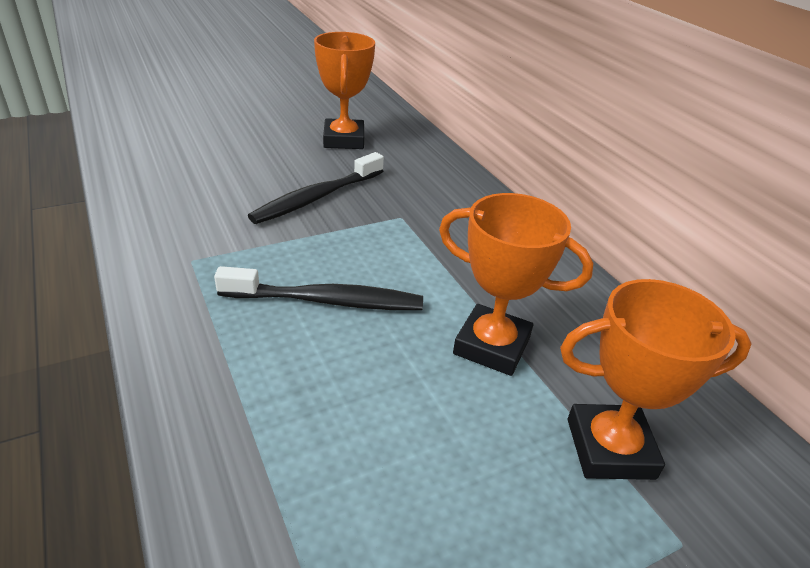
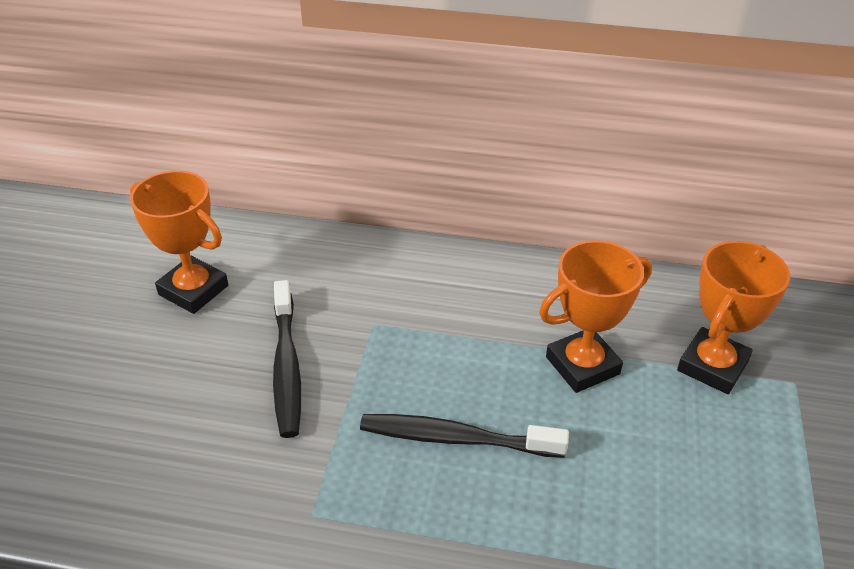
camera: 50 degrees left, 5 degrees up
(327, 301) = (455, 438): black toothbrush -> black toothbrush turned 120 degrees counterclockwise

